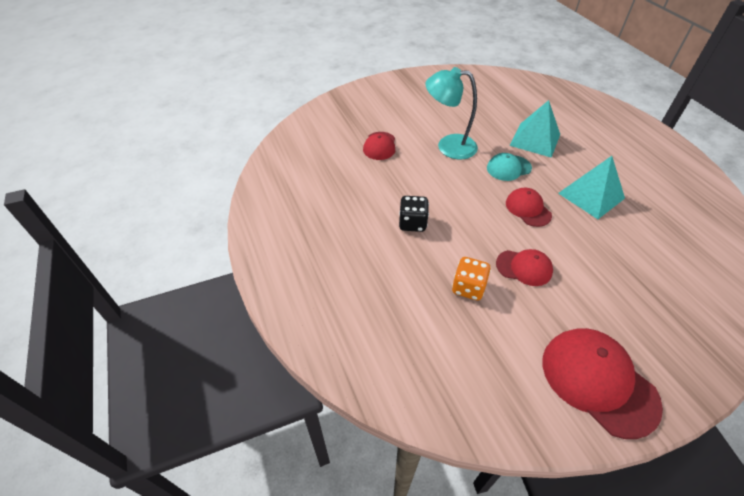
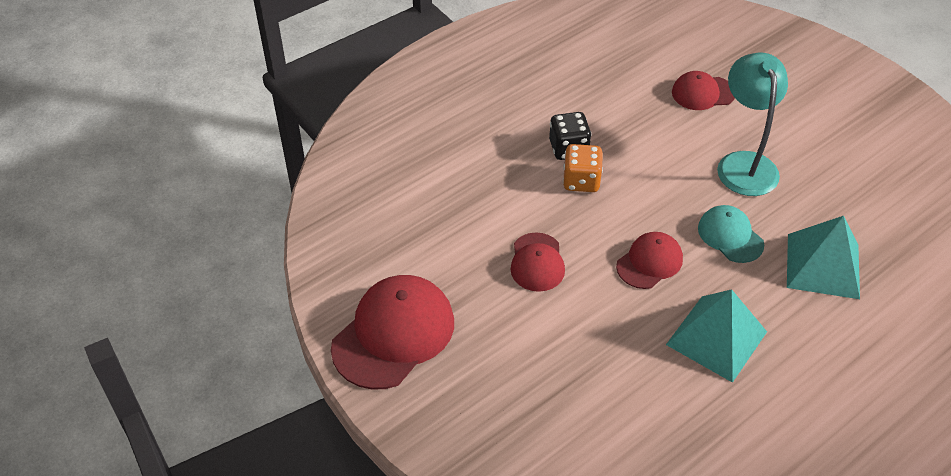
camera: 75 degrees right, 0 degrees up
(468, 287) = (485, 212): orange dice -> orange dice (581, 181)

